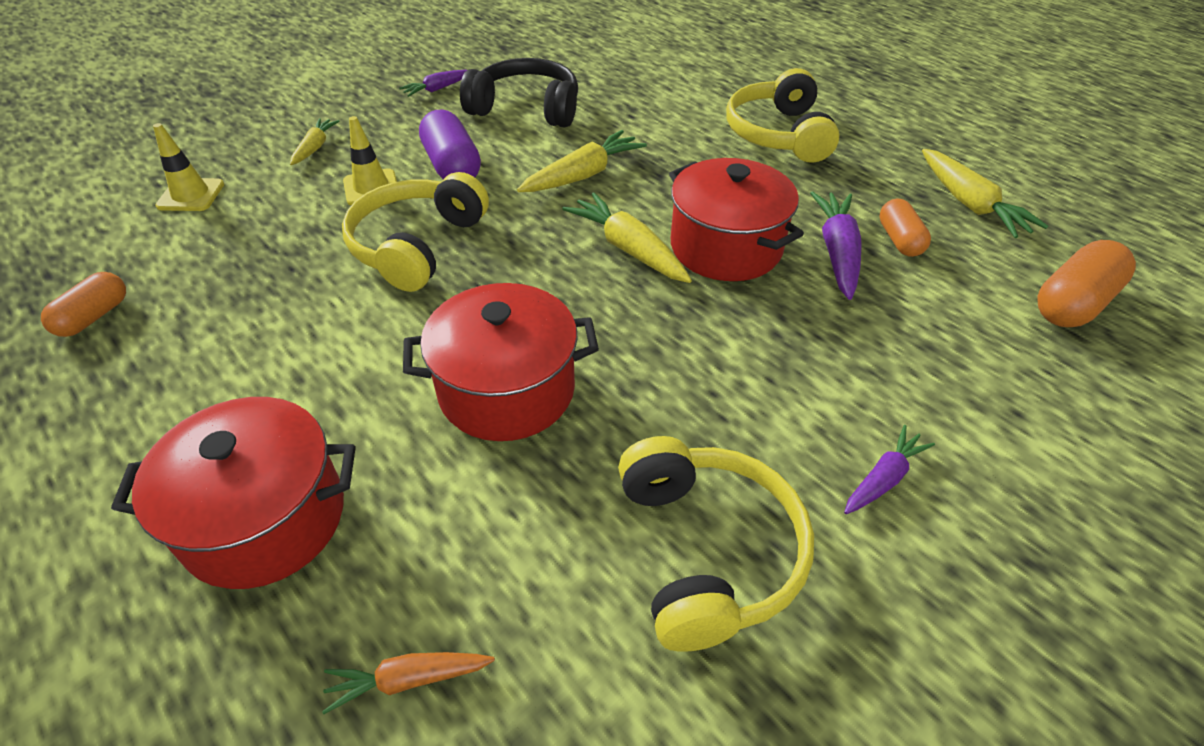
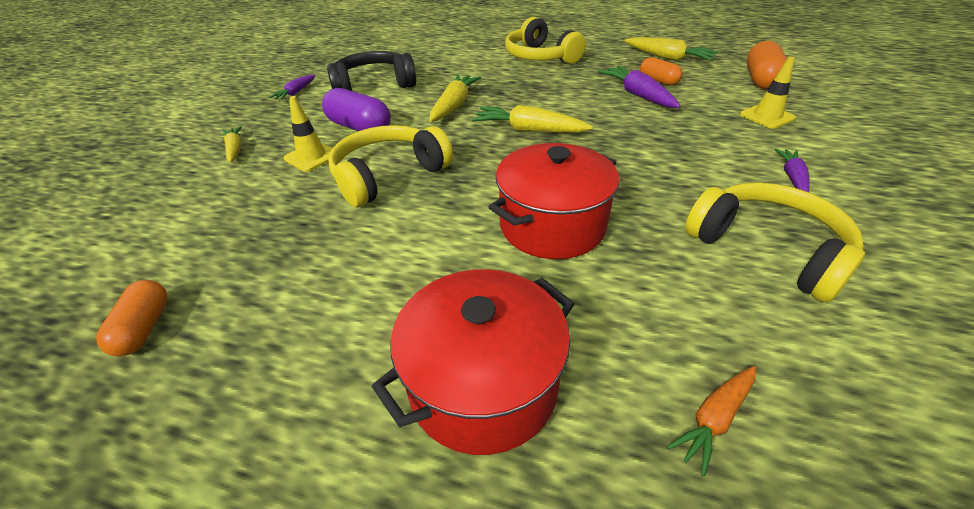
camera: 30 degrees left, 5 degrees down
(191, 195) = (151, 212): yellow traffic cone -> yellow traffic cone (767, 116)
(416, 245) = (388, 175): yellow headphones -> yellow headphones turned 60 degrees clockwise
(726, 247) = (581, 111): red pot -> none

